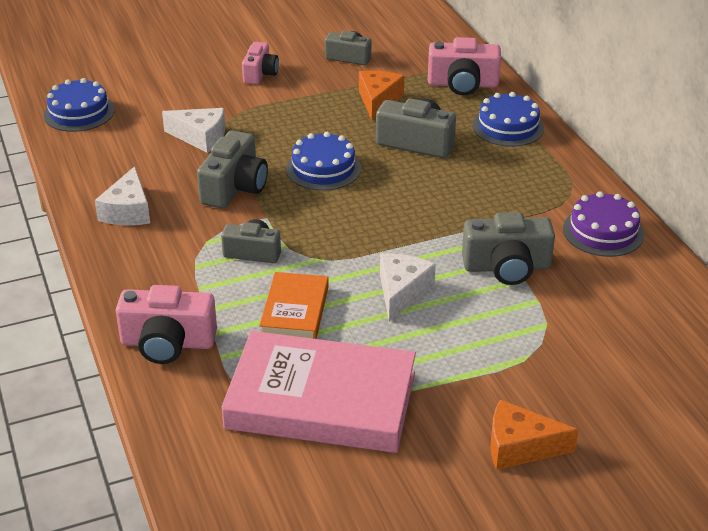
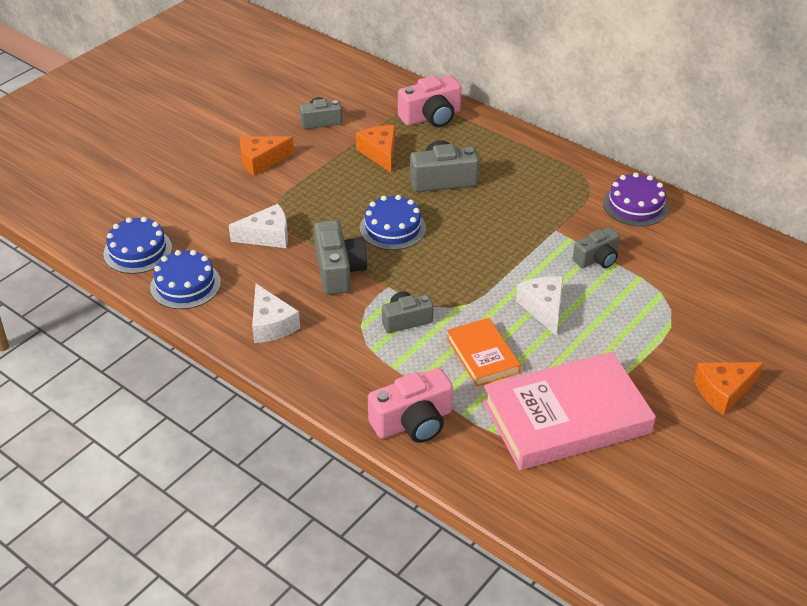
camera: 30 degrees left, 5 degrees up
(260, 74) = (261, 160): pink camera -> orange cheese
(507, 267) = (597, 259): grey camera -> grey camera, size x0.66
(508, 127) = (497, 142): blue cake -> blue cake (185, 285)

